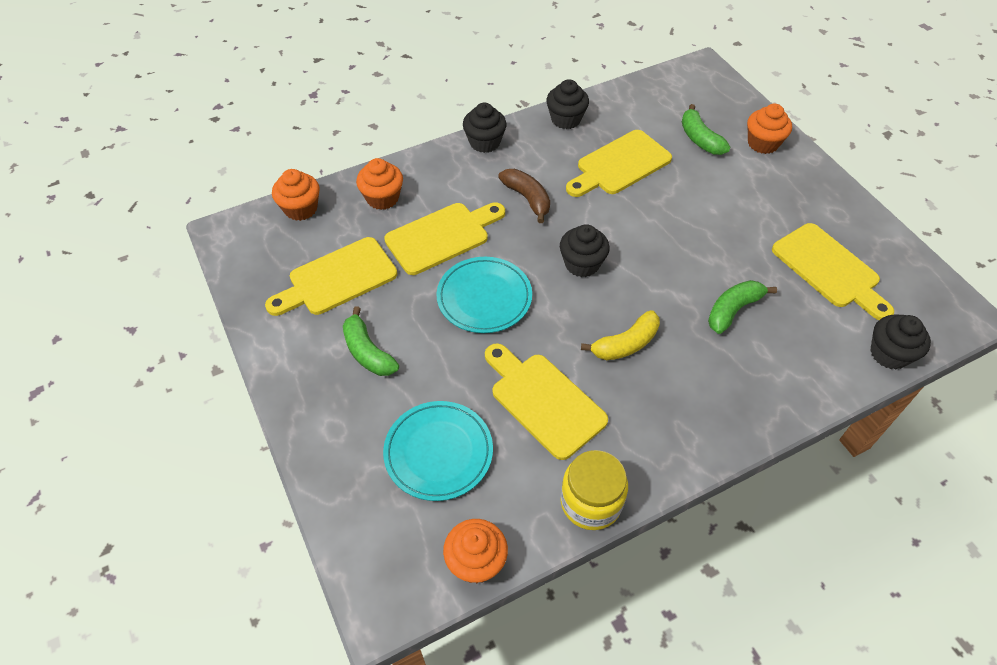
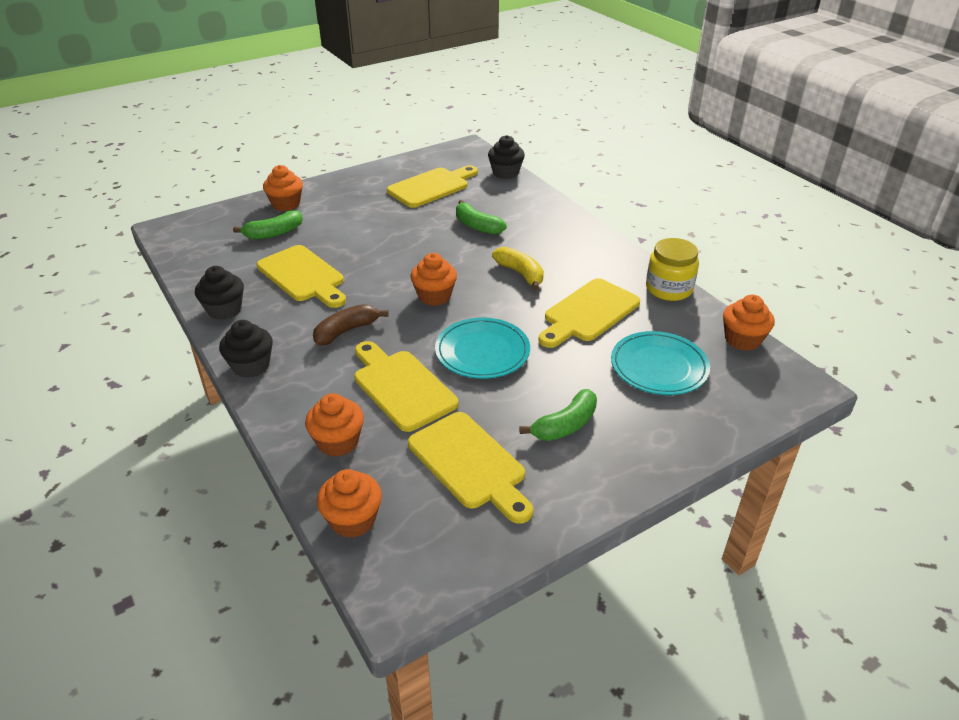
camera: 95 degrees left, 15 degrees down
(582, 264) = (434, 296): black cupcake -> orange cupcake

